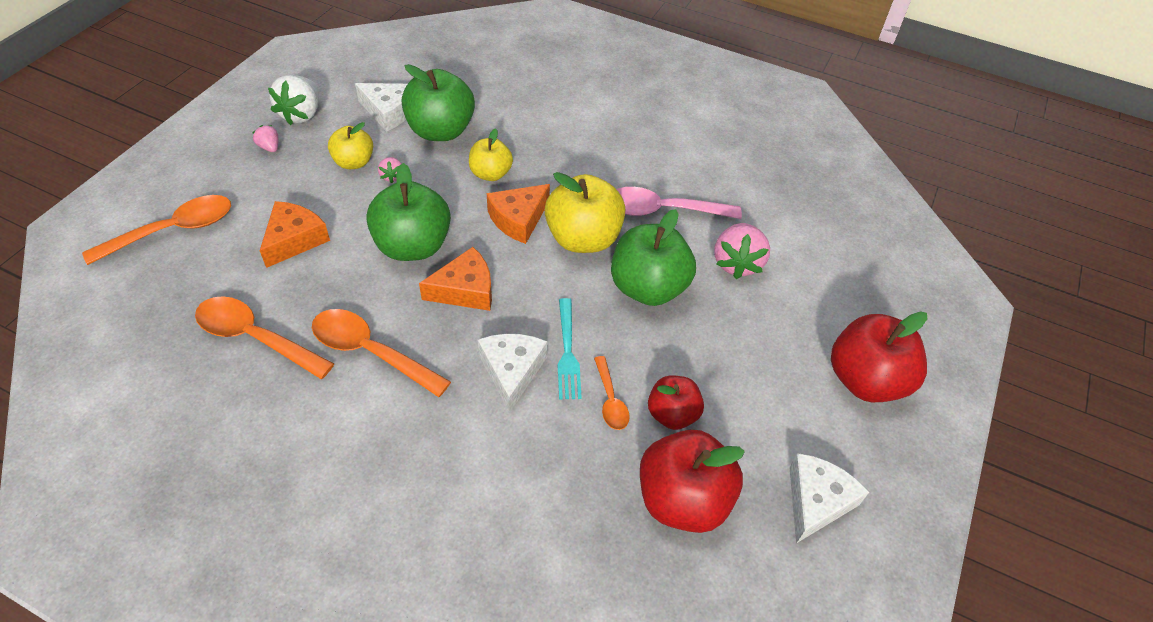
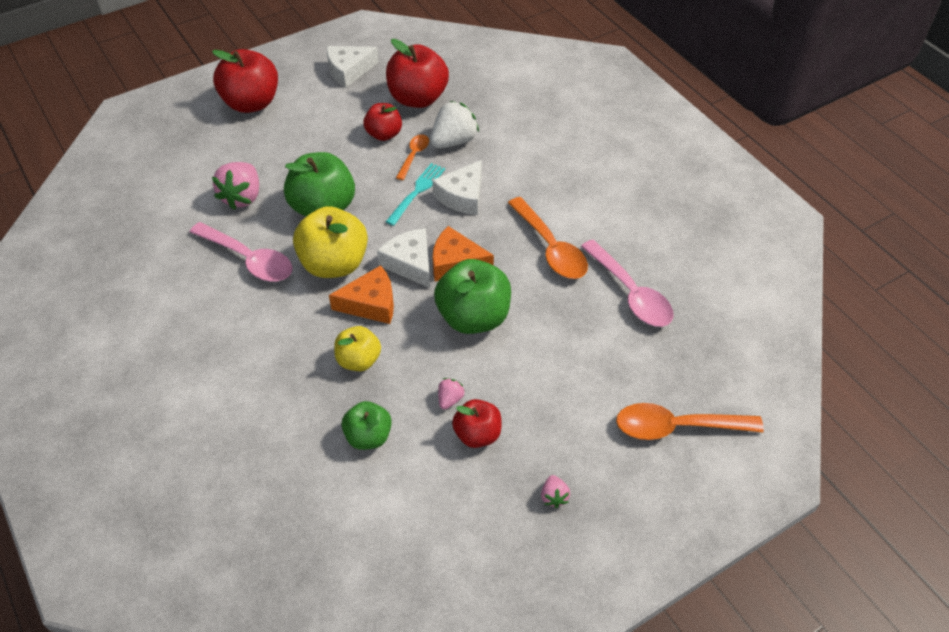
camera: 145 degrees left, 0 degrees up
(255, 337) = (631, 293): orange spoon -> pink spoon
(294, 240) = (570, 368): orange cheese -> none
(301, 114) = (501, 534): white strawberry -> white strawberry (453, 141)
(354, 162) = (477, 434): yellow apple -> red apple
(389, 112) = (404, 492): white cheese -> white cheese (410, 263)
(441, 131) = (368, 437): green apple -> green apple, size x0.59
(737, 263) = (242, 197): pink strawberry -> pink strawberry turned 150 degrees clockwise

